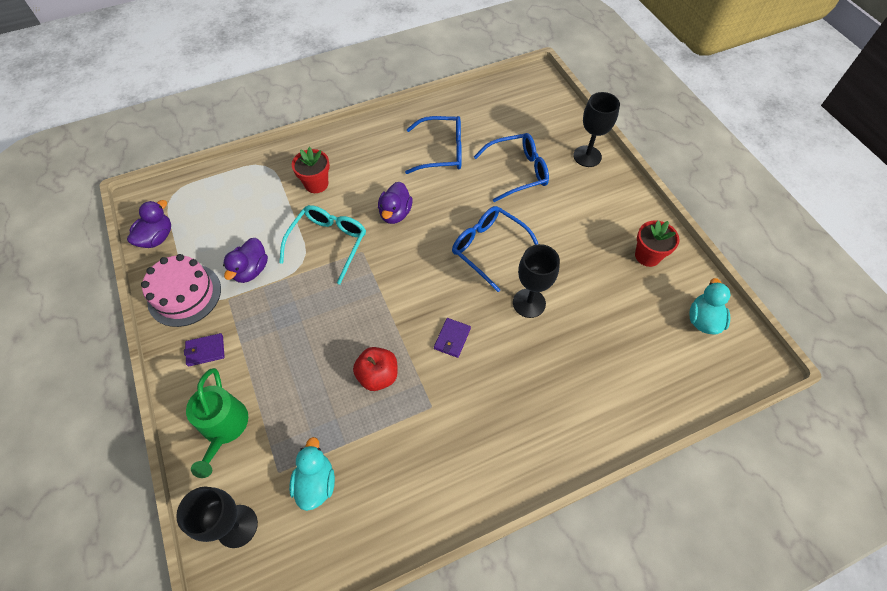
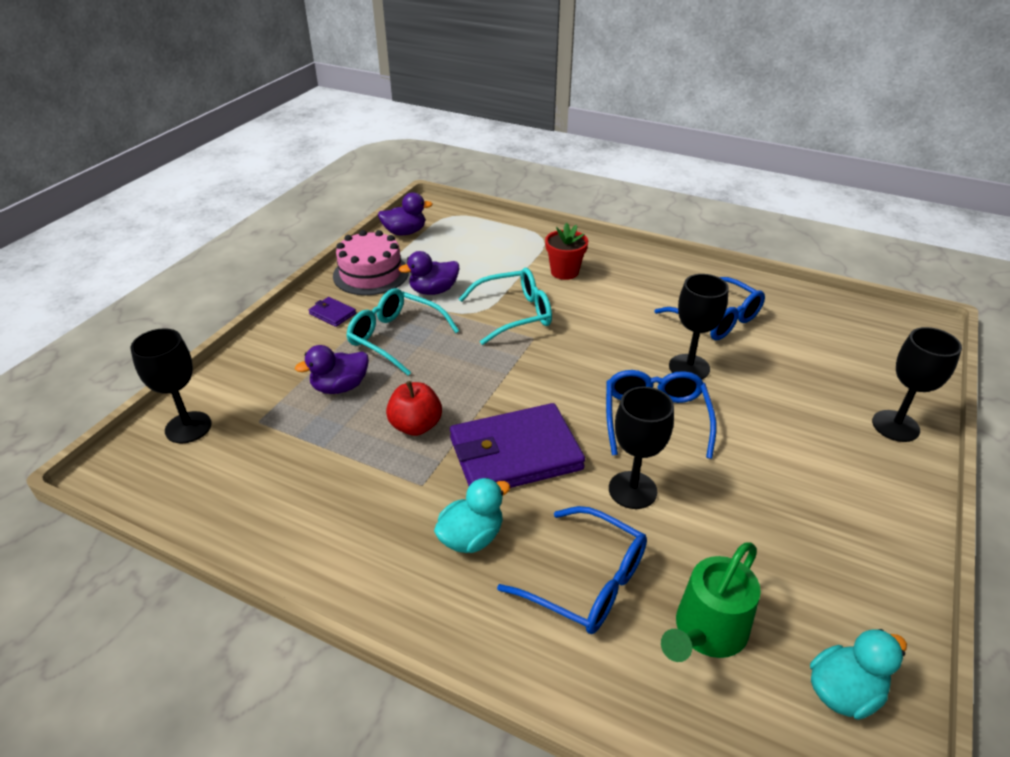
camera: 50 degrees right, 20 degrees down
(224, 428) = (272, 365): green watering can -> green watering can (706, 632)
(277, 328) = (395, 337): none -> turquoise glasses
(316, 482) = (268, 451): turquoise duck -> turquoise duck (471, 537)
(395, 213) = (602, 333): purple duck -> purple duck (340, 387)
(452, 338) = (515, 454): purple wallet -> purple wallet, size x2.39
(466, 199) = (689, 367): none -> black goblet
(517, 172) = (781, 383): blue glasses -> blue glasses (586, 582)
(647, 256) = (850, 567): red flower pot -> none

